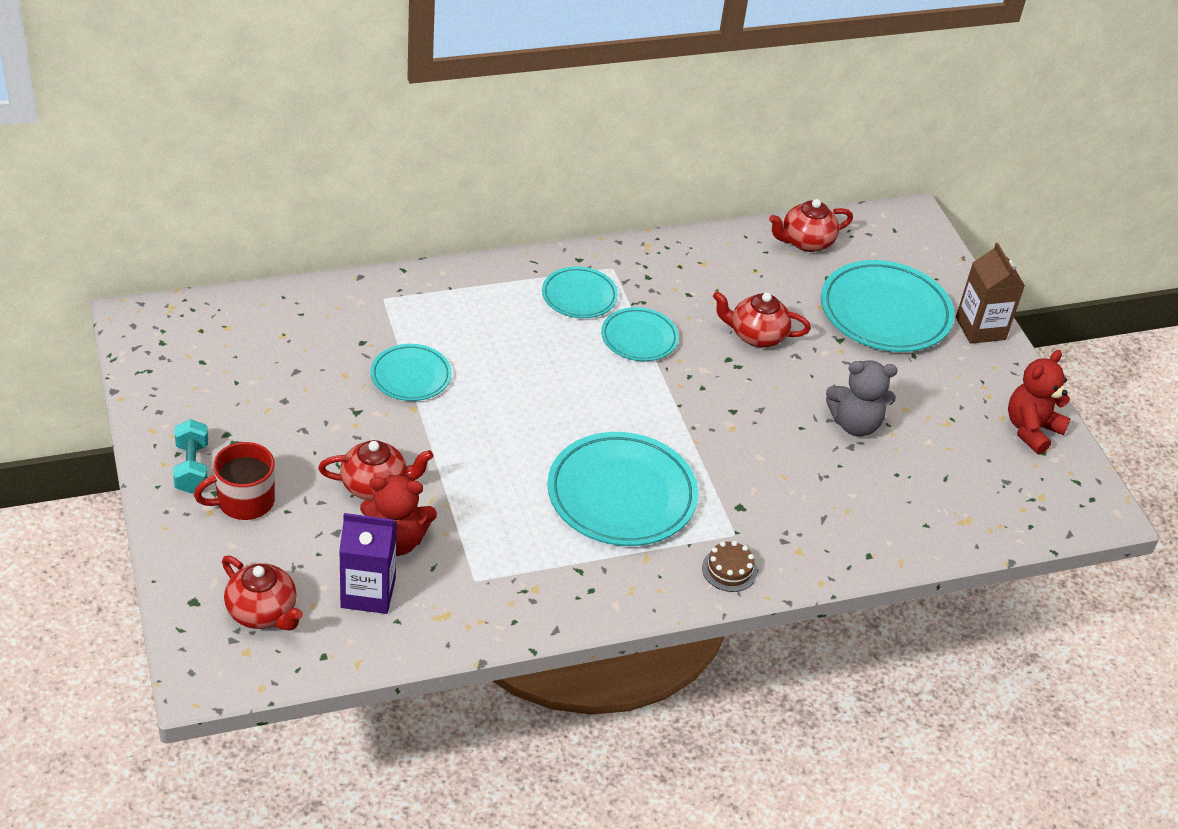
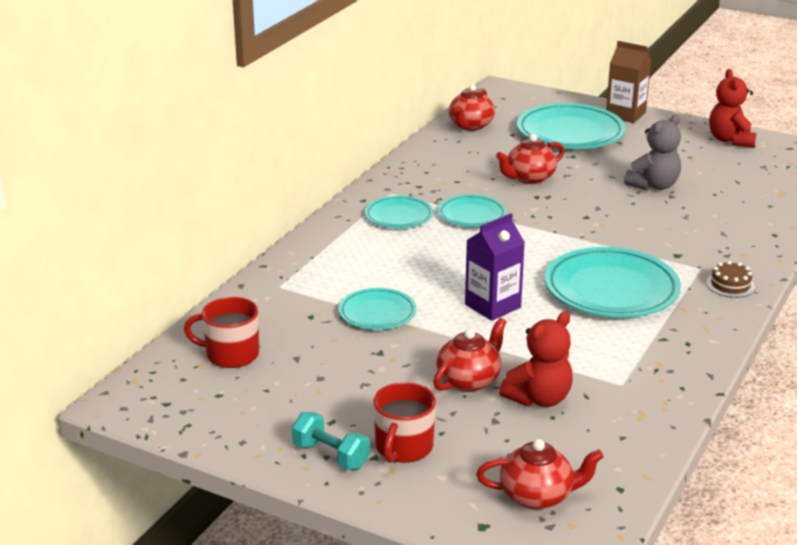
camera: 40 degrees left, 15 degrees down
(259, 334) = (230, 354): none -> red mug
(368, 593) = (577, 436): purple carton -> purple carton (492, 306)

